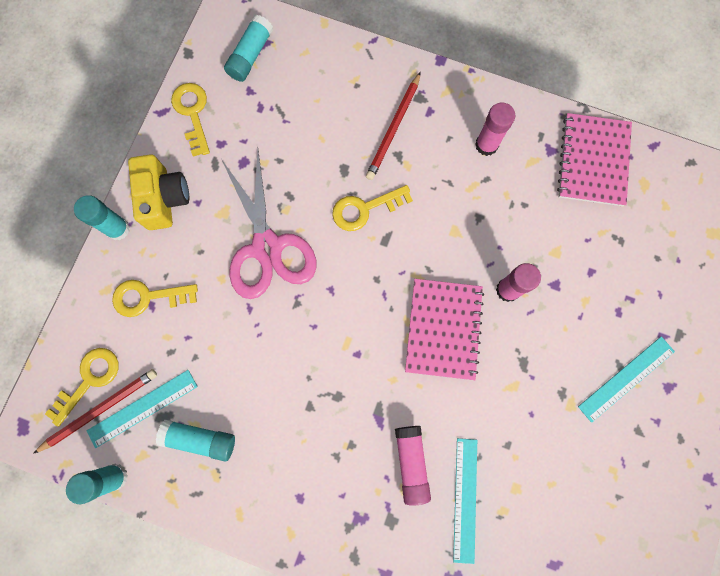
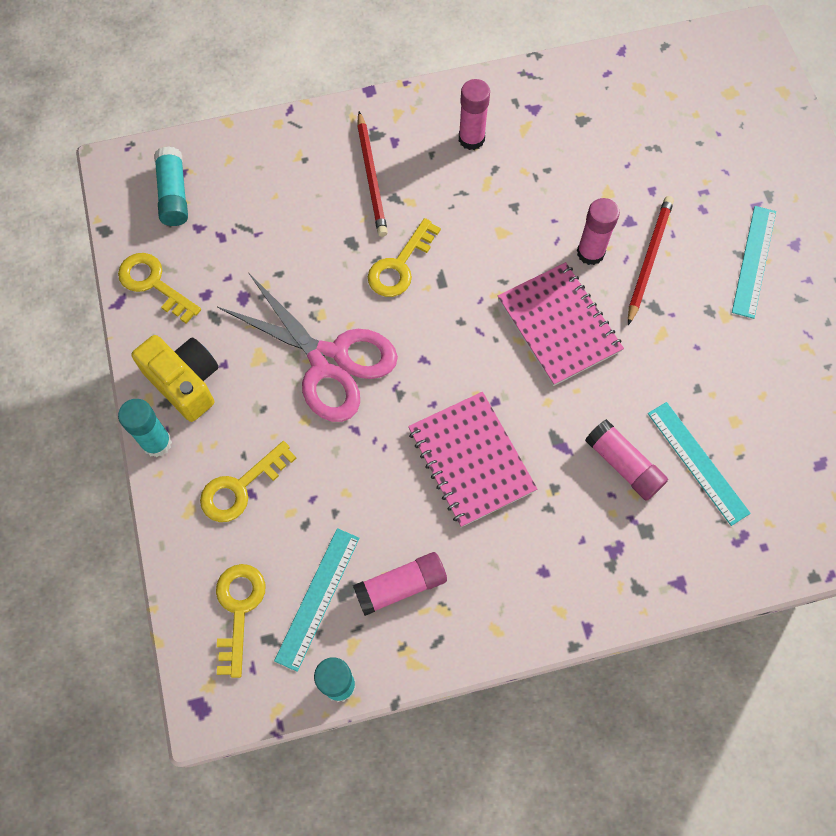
camera: 35 degrees left, 10 degrees down
(100, 409) = (272, 631): red pencil -> red pencil (648, 259)
(200, 439) = (401, 586): turquoise glue stick -> pink glue stick
(593, 161) = (579, 95): pink notebook -> pink notebook (471, 460)

